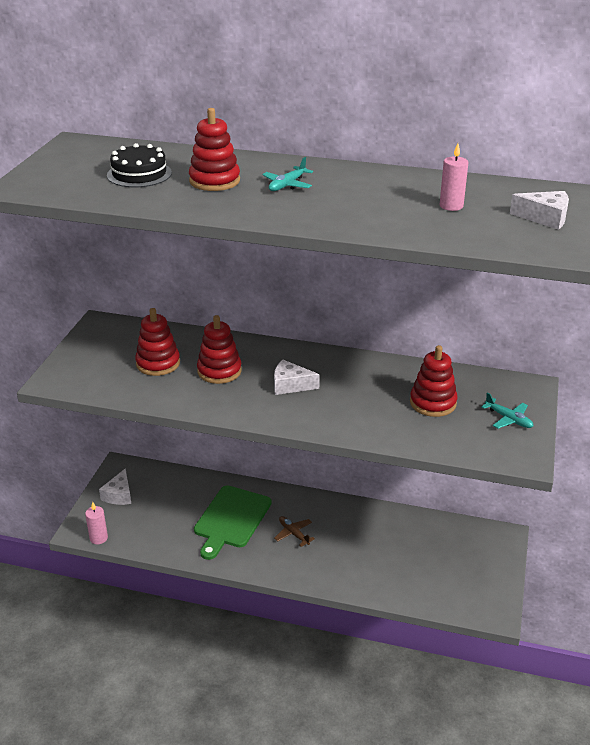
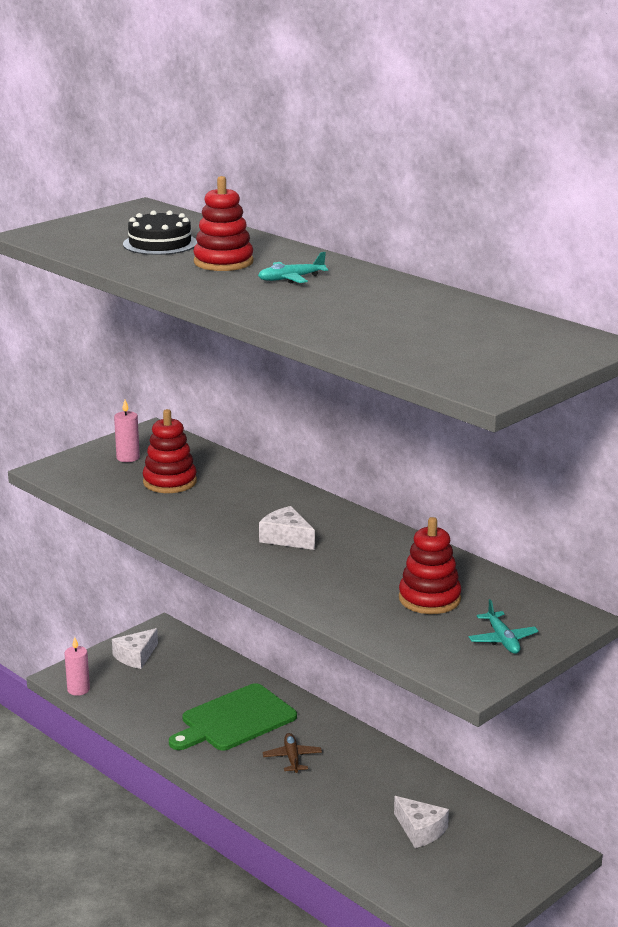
camera: 30 degrees right, 10 degrees down
(219, 371) = (225, 505): red stacking toy -> none
(451, 206) = (435, 329): pink candle -> pink candle (128, 458)
(545, 218) = (525, 359): white cheese -> white cheese (420, 830)

